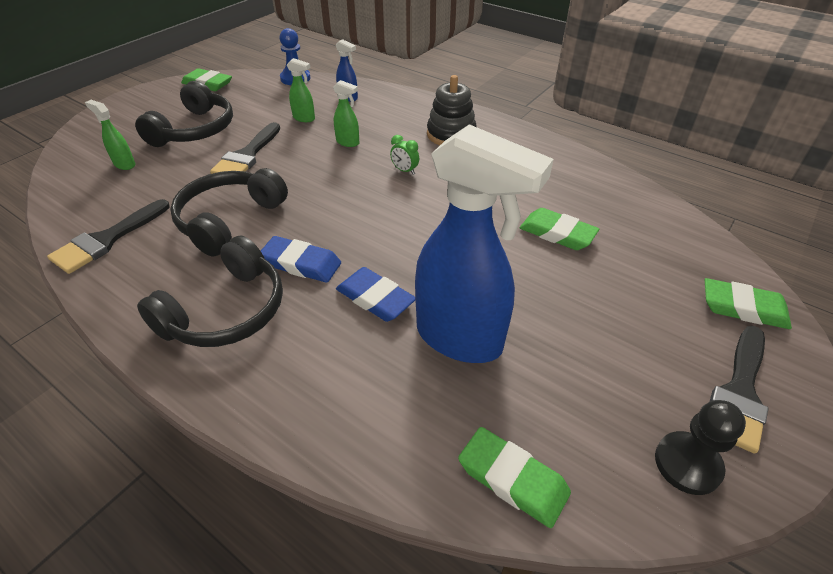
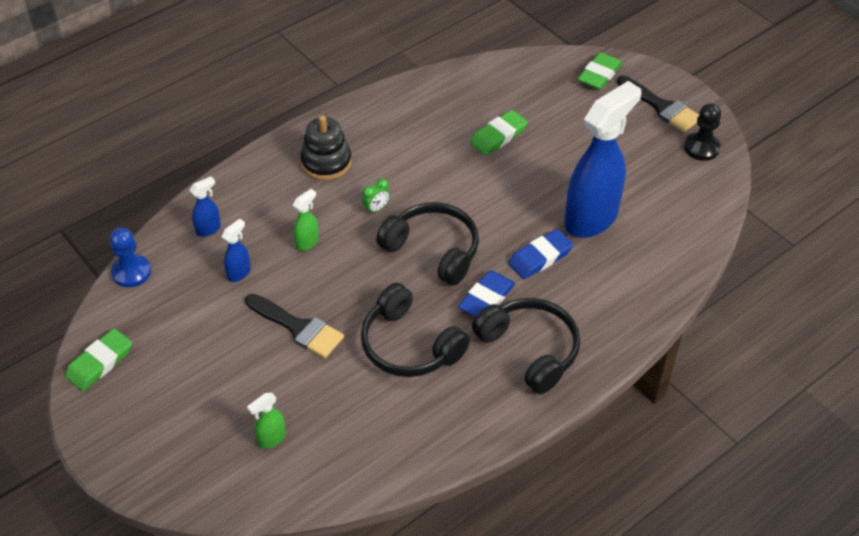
camera: 75 degrees left, 5 degrees up
(107, 240) = (408, 441): black brush -> none
(194, 130) = (220, 375): black headphones -> black headphones (433, 250)
(304, 118) = (239, 273): green spray bottle -> blue spray bottle
(512, 479) = (698, 221): green eraser -> none

